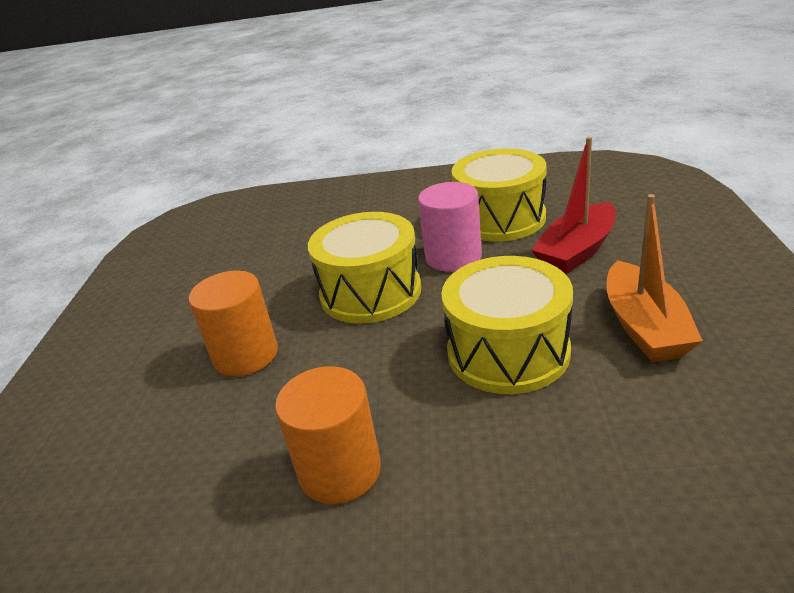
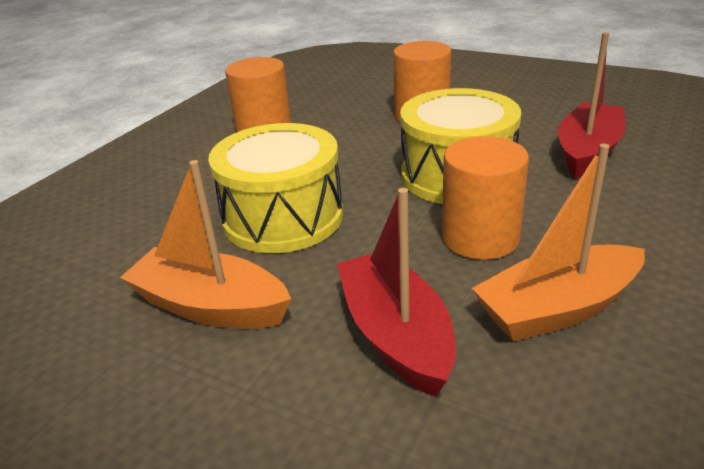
camera: 115 degrees right, 0 degrees up
(298, 251) = (587, 152): none -> red boat
(453, 257) = (480, 238): pink cylinder -> orange cylinder
(500, 218) = (557, 308): yellow drum -> orange boat

